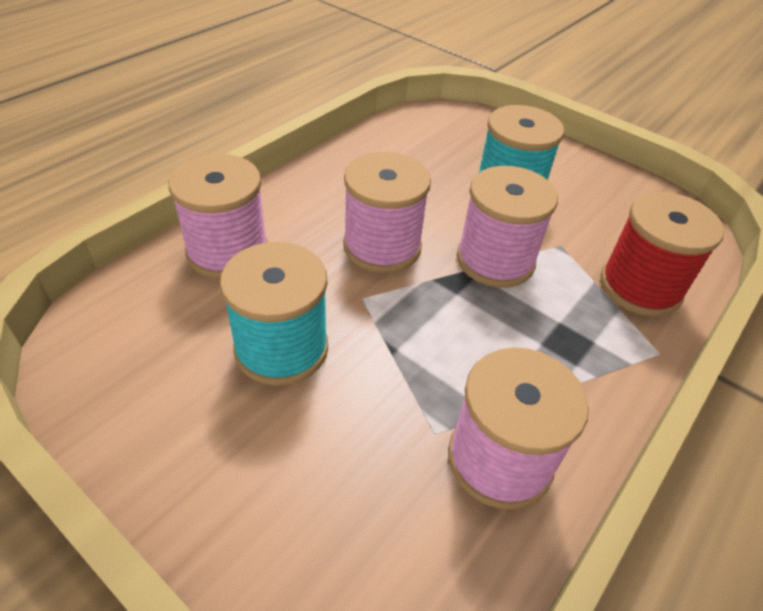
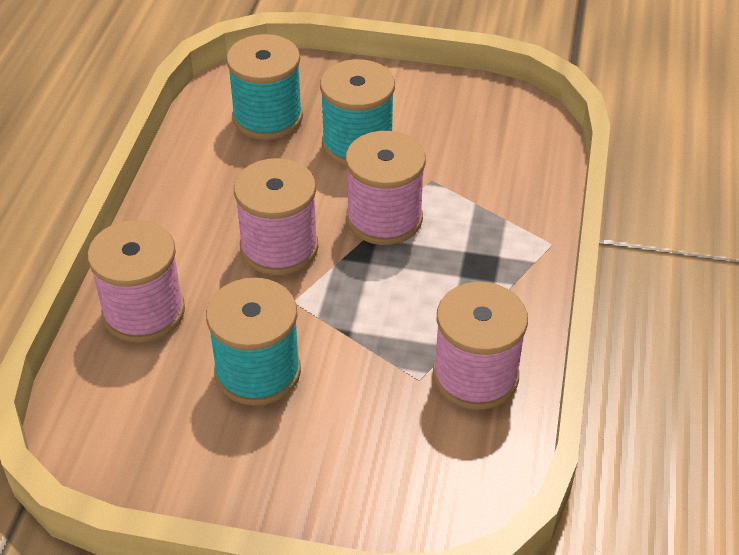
camera: 25 degrees left, 0 degrees up
(443, 146) = (267, 118): none -> turquoise spool
(640, 287) = (513, 193): red spool -> none

